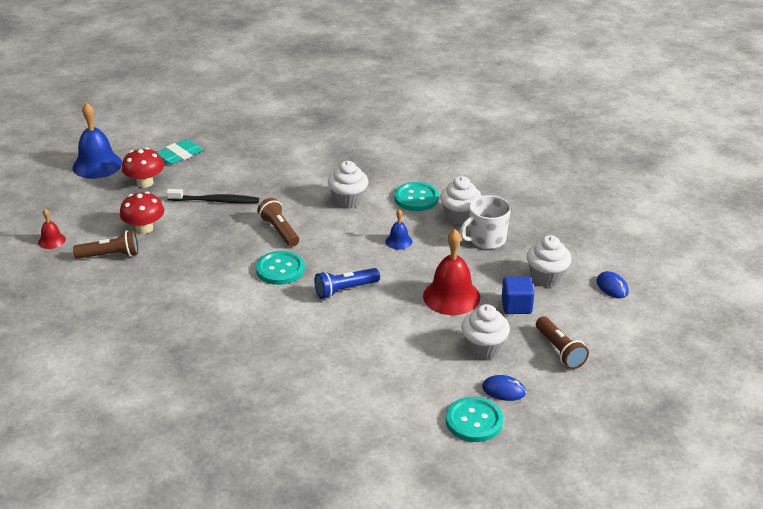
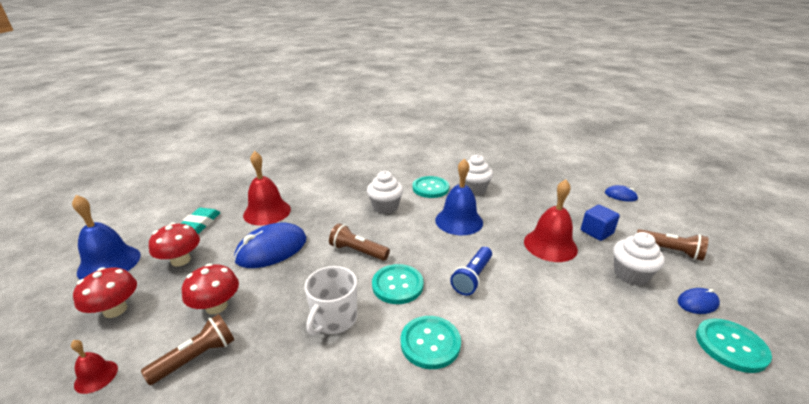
camera: 35 degrees left, 5 degrees down
(82, 203) = (115, 310): none -> red mushroom
(215, 201) = (271, 249): black toothbrush -> blue mouse
(241, 164) = (267, 212): none -> red bell
(258, 315) = (430, 343): none -> turquoise button
(398, 241) = (459, 221): blue bell -> blue bell, size x1.99
(486, 239) = (511, 197): white mug -> white mug (334, 319)
(546, 277) = (580, 205): white cupcake -> none

